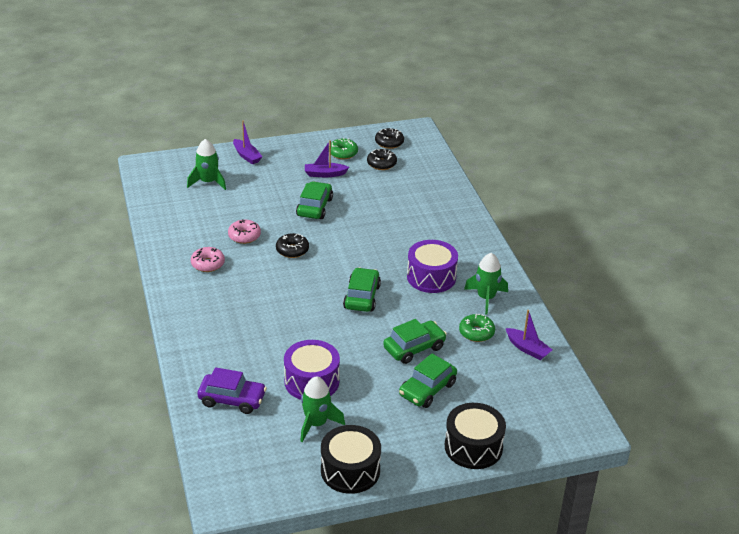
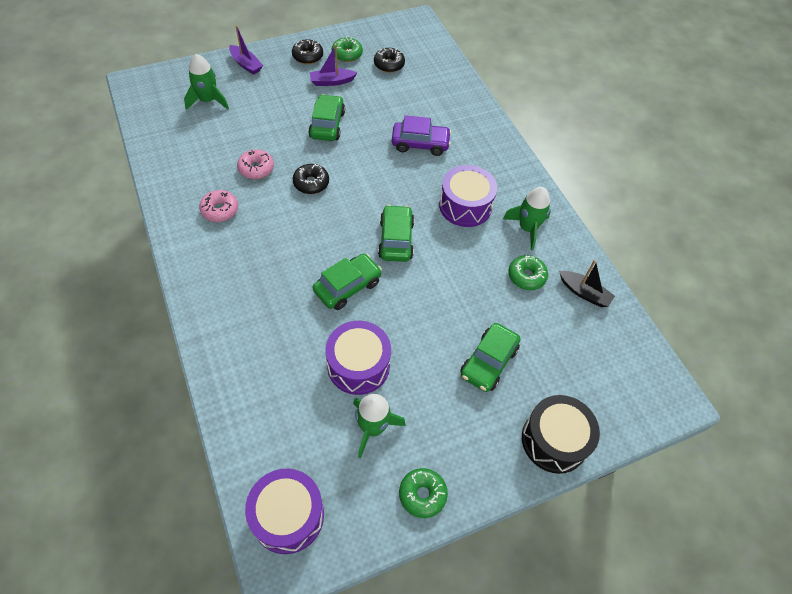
camera: 10 degrees left, 20 degrees up
(232, 399) = (270, 403): purple car -> purple car (420, 144)
(235, 472) = (288, 516): none -> purple drum
(350, 470) = (422, 494): black drum -> green donut
(389, 143) = (392, 38): black donut -> black donut (308, 56)
(414, 348) = (464, 304): green car -> green car (347, 286)
(527, 349) = (584, 293): purple boat -> black boat

